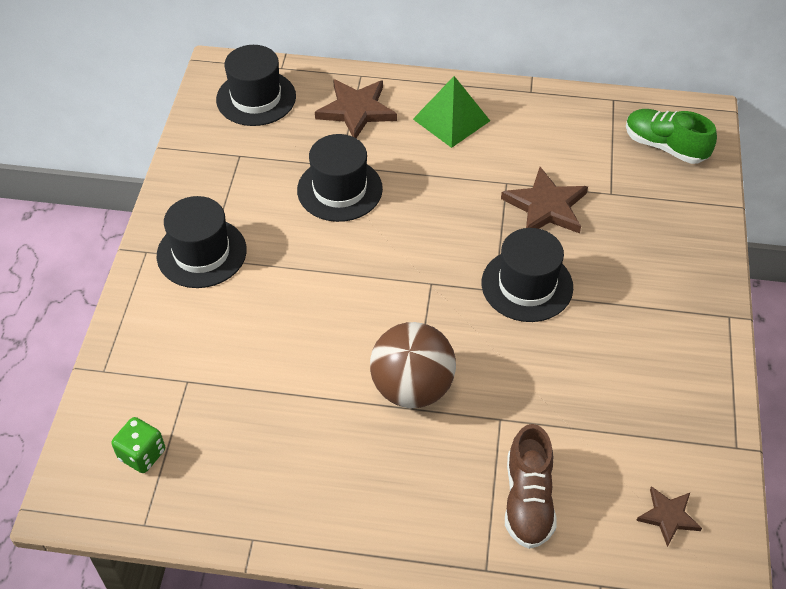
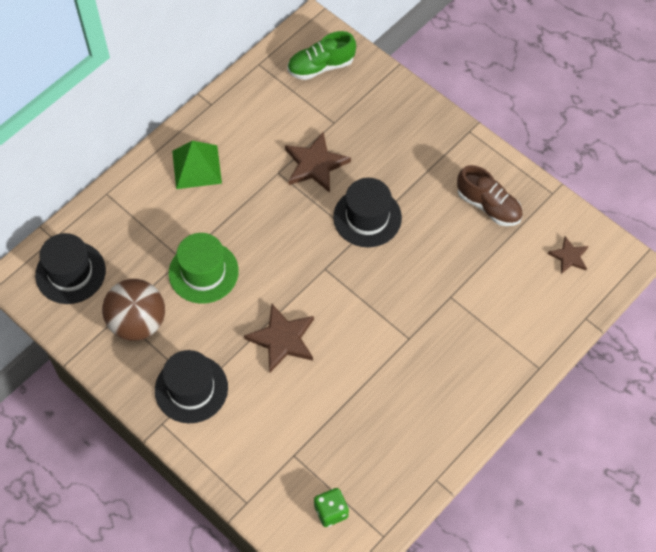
camera: 55 degrees left, 10 degrees up
(339, 189) = (203, 272): black hat -> green hat
(356, 110) = (138, 217): brown star -> brown star (282, 339)
(412, 388) = (394, 329): brown ball -> brown ball (138, 322)
(528, 500) = (512, 318): brown shoe -> brown shoe (488, 206)

